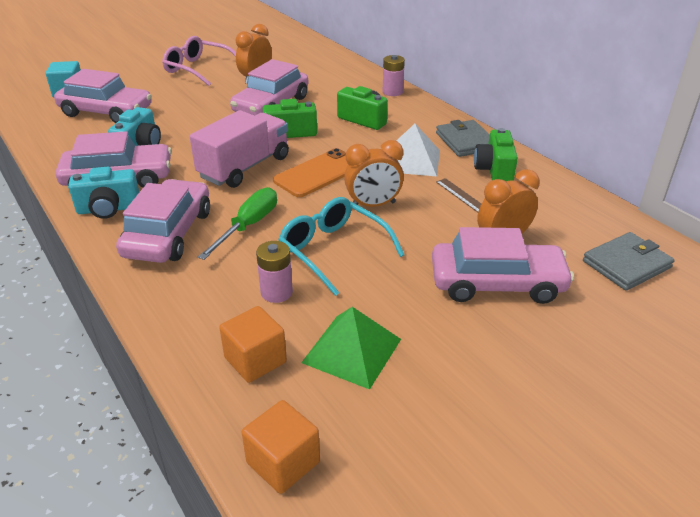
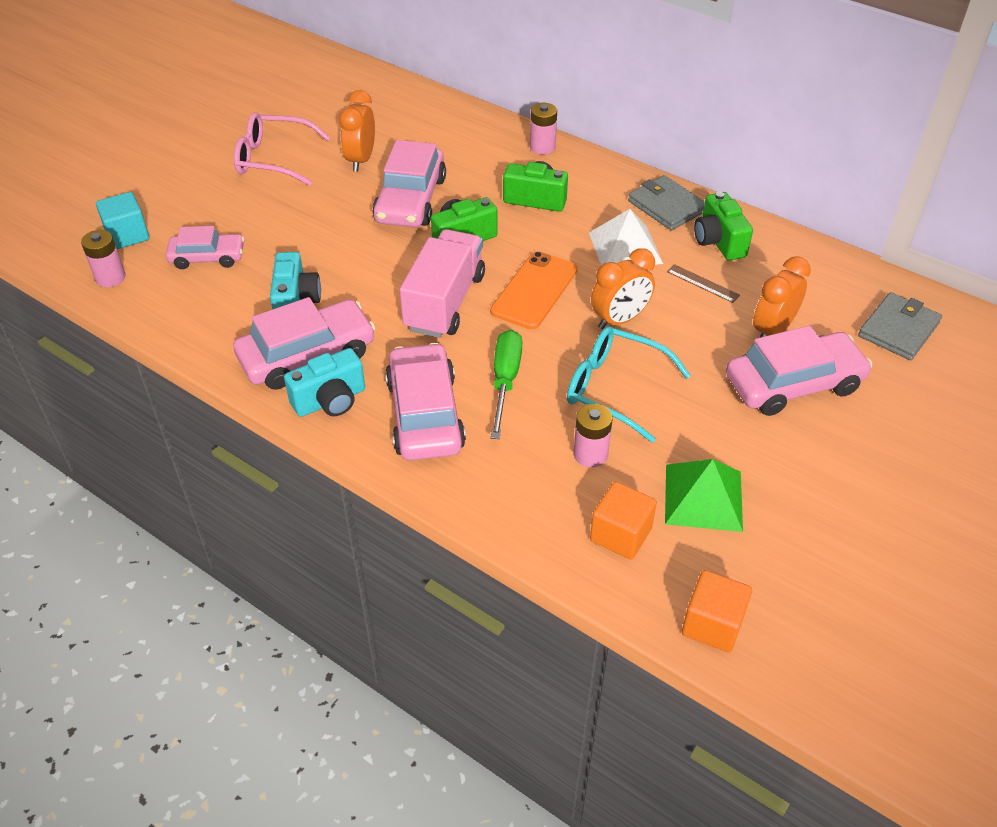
camera: 20 degrees left, 10 degrees up
(36, 111) = (110, 278): none -> pink battery
(106, 112) = (207, 257): pink car -> pink car, size x0.61

